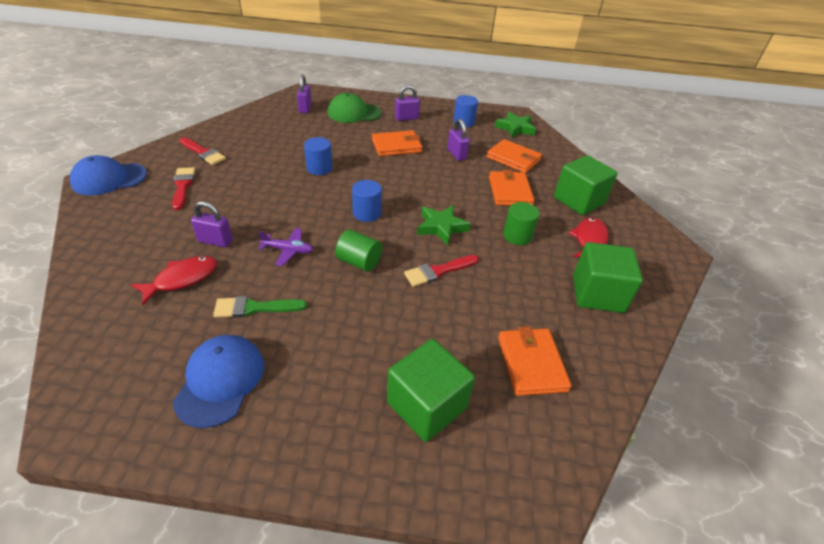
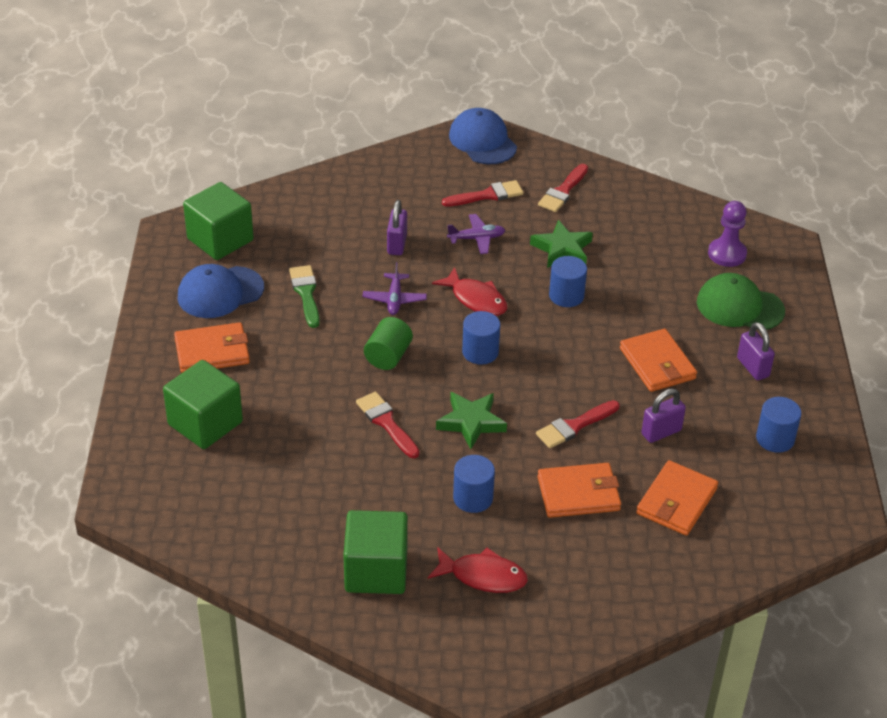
camera: 85 degrees right, 0 degrees up
(182, 279) = (336, 238): red fish -> red fish (476, 299)
(220, 381) = (220, 292): blue cap -> blue cap turned 150 degrees clockwise
(234, 198) = (476, 239): none -> purple plane
(305, 108) = (727, 254): purple padlock -> purple pawn
(354, 113) = (739, 307): green cap -> green cap turned 60 degrees counterclockwise
(449, 184) = (574, 426): none -> red brush
(515, 128) = (786, 508): green star -> green star (562, 249)
(517, 236) = (473, 498): green cylinder -> blue cylinder
(531, 363) = (261, 500): orange wallet -> orange wallet (212, 351)
(579, 200) = (580, 575): green cube -> green cube (220, 240)

